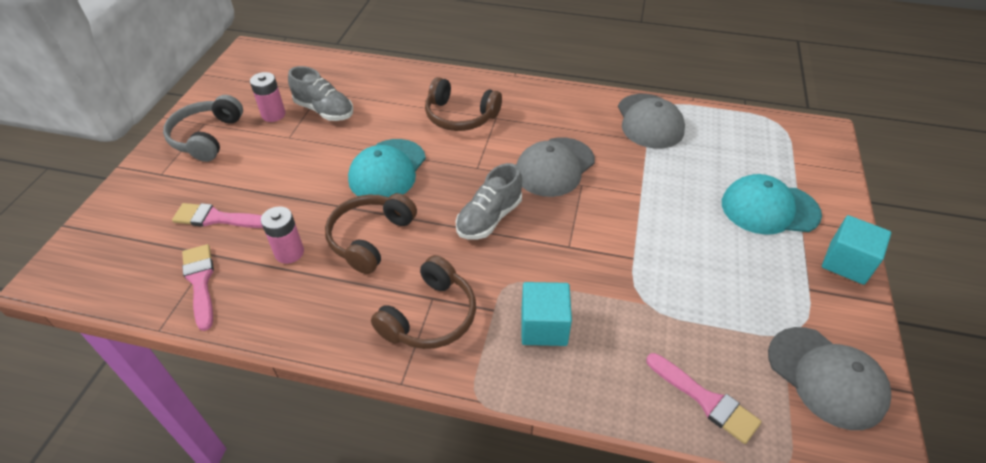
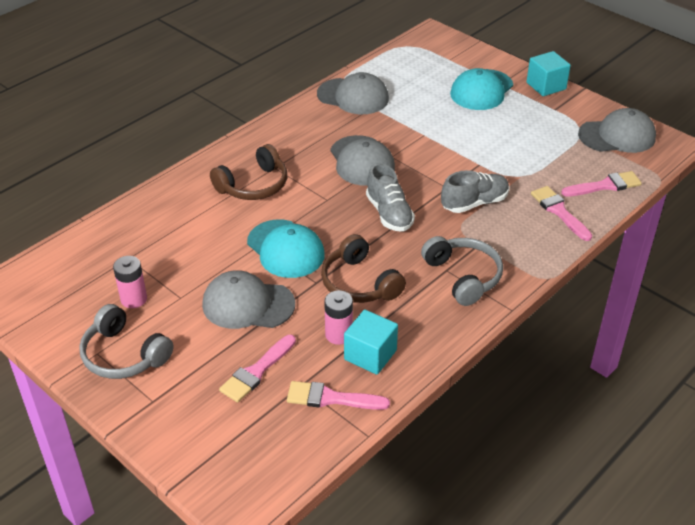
camera: 60 degrees left, 5 degrees down
(300, 178) = (248, 304): none -> grey cap
(324, 110) = (162, 263): grey shoe -> grey shoe (474, 203)
(430, 316) = (463, 276): brown headphones -> grey headphones
(544, 326) = (509, 227): turquoise cube -> turquoise cube (370, 355)
(611, 367) = (559, 211): none -> pink brush

